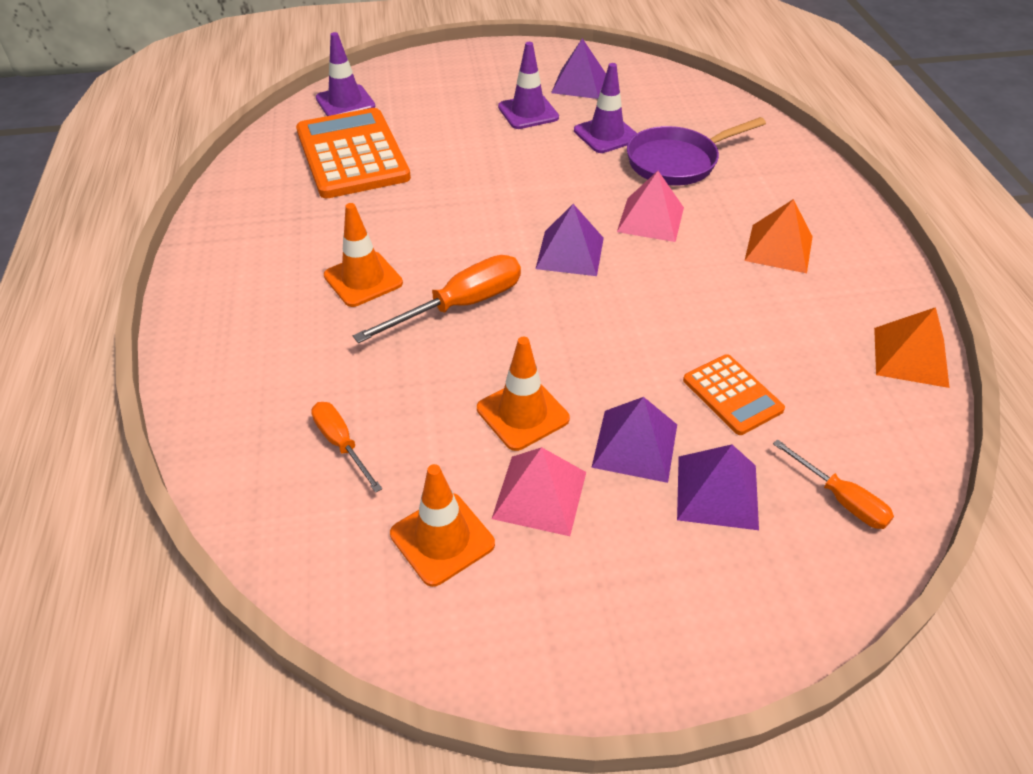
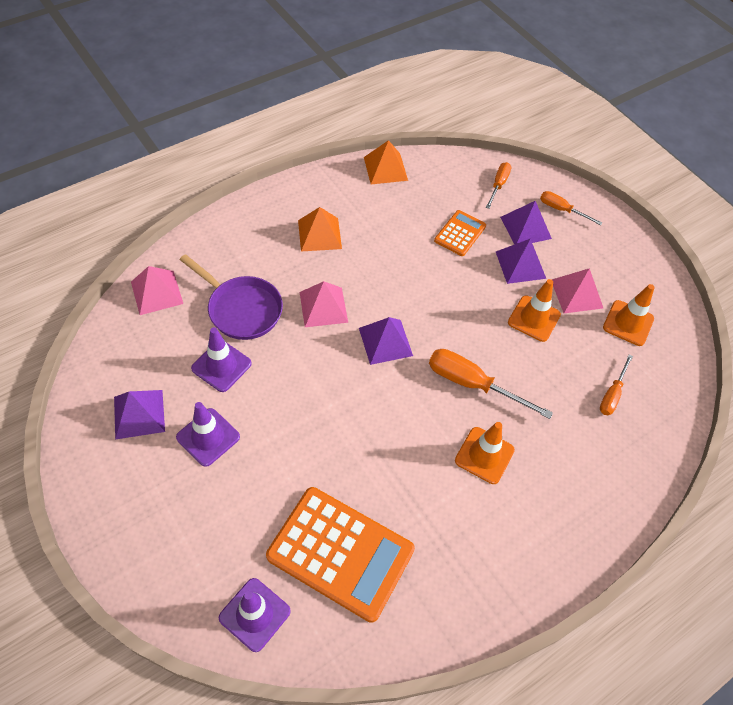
camera: 120 degrees left, 10 degrees up
(352, 154) = (340, 553): orange calculator -> orange calculator turned 105 degrees counterclockwise
(727, 115) = (156, 292): none -> pink pyramid
(746, 575) = (561, 210): none -> orange screwdriver

